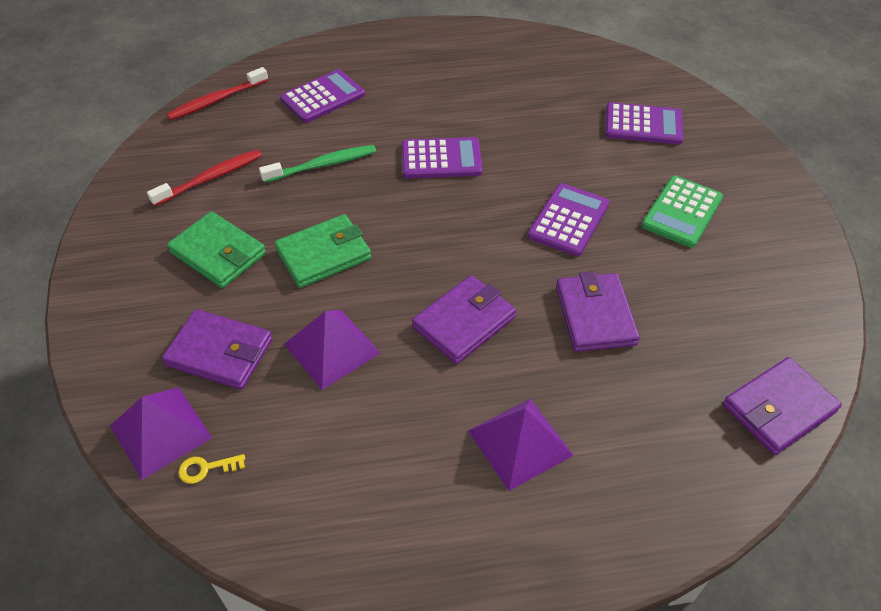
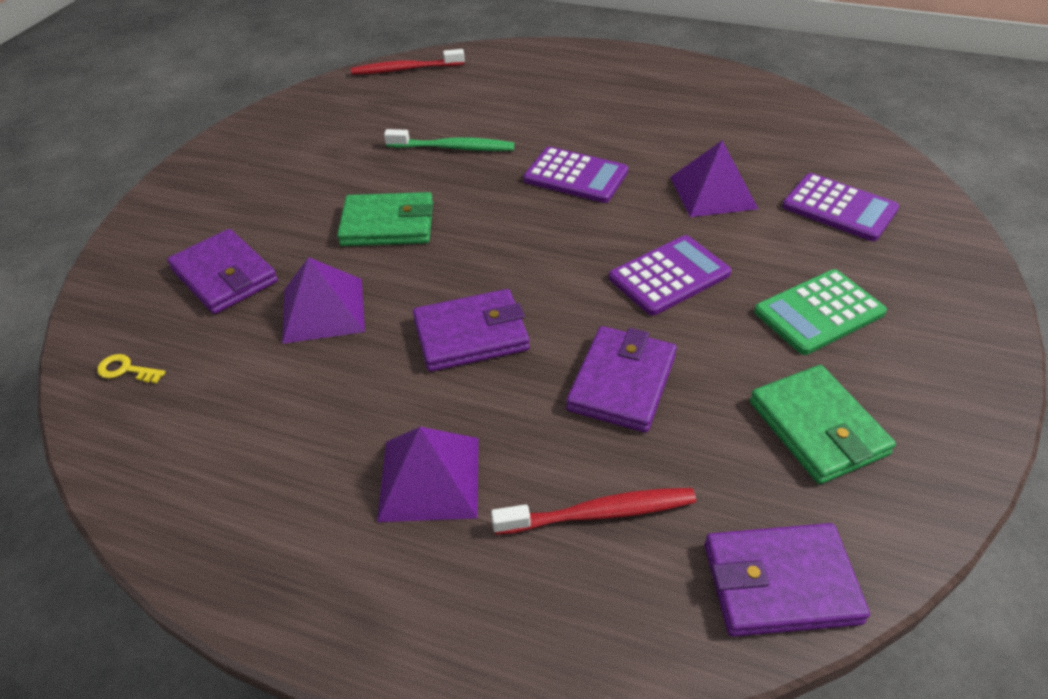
camera: 30 degrees right, 5 degrees down
(160, 431) = (119, 323): purple pyramid -> purple pyramid (712, 192)
(210, 178) = (345, 130): red toothbrush -> red toothbrush (600, 513)
(218, 253) = (296, 193): green wallet -> green wallet (817, 428)
(323, 97) = (503, 91): purple calculator -> none

